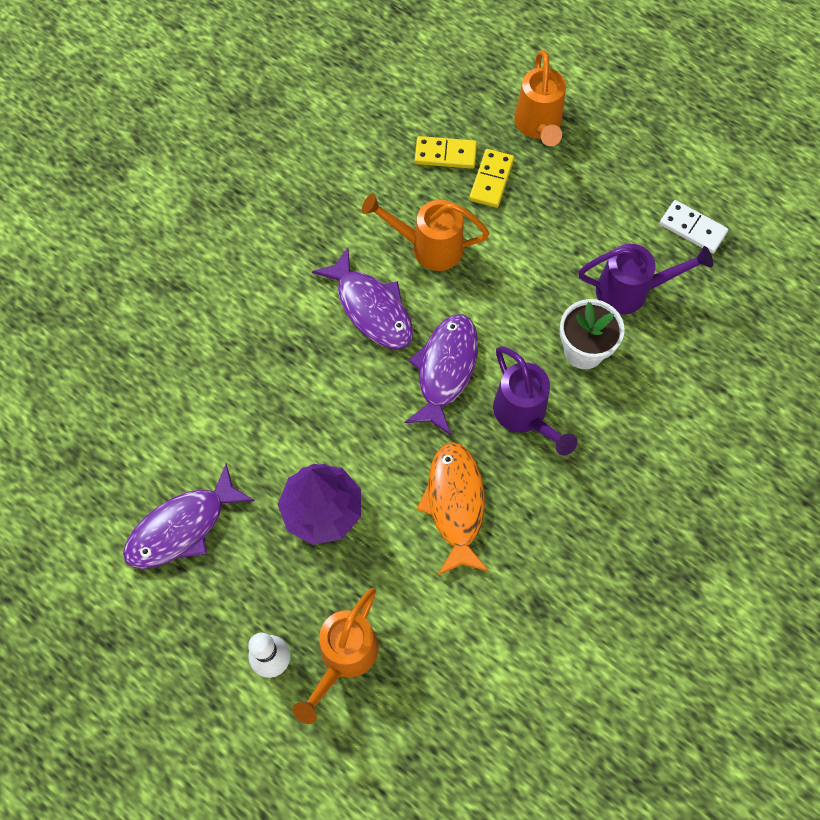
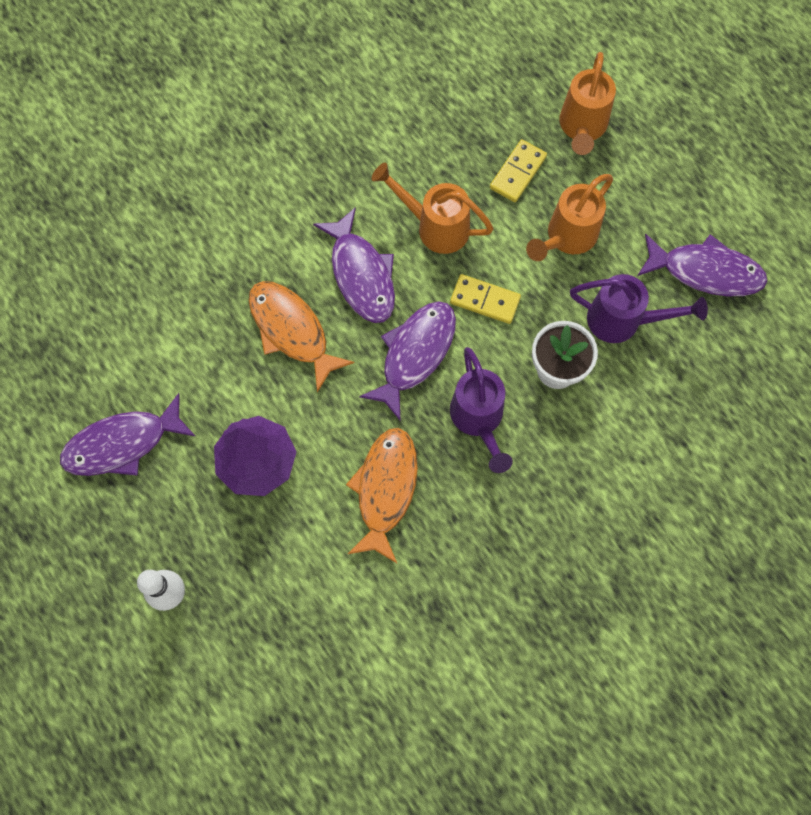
camera: 15 degrees right, 5 degrees up
(320, 377) = (292, 331): none -> orange fish
(344, 658) = (237, 609): orange watering can -> orange watering can (566, 238)
(445, 154) = (480, 135): yellow domino -> yellow domino (485, 300)
(692, 228) = (705, 271): white domino -> purple fish

